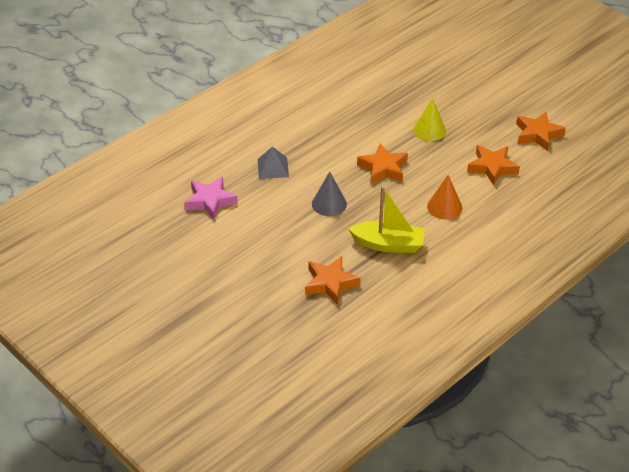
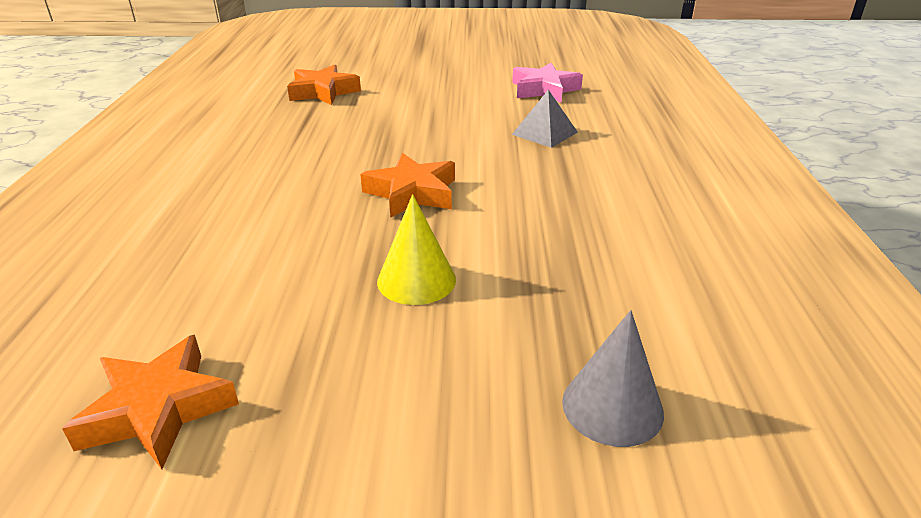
camera: 135 degrees right, 10 degrees down
(329, 204) = (422, 134): grey cone -> grey cone (612, 406)
(388, 244) = (297, 134): yellow boat -> none
(444, 207) = (261, 193): orange cone -> none
(492, 167) = (224, 280): orange star -> none

